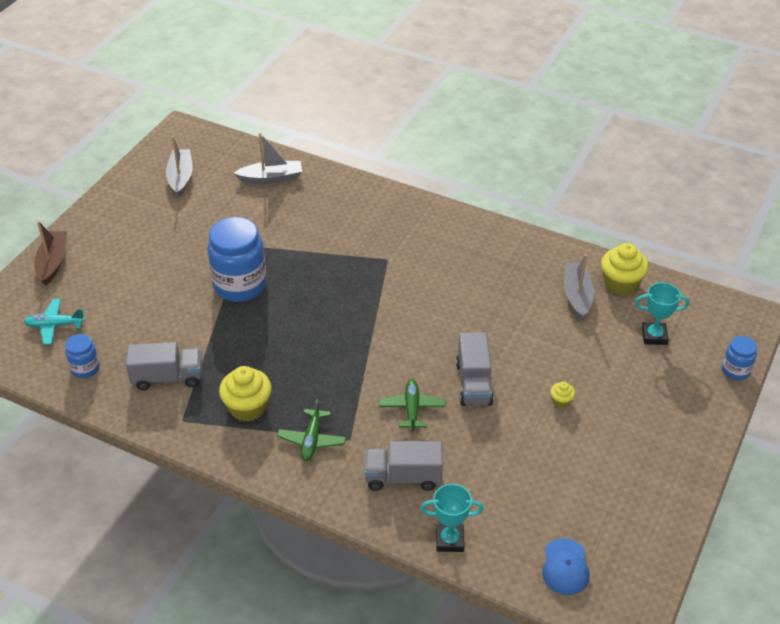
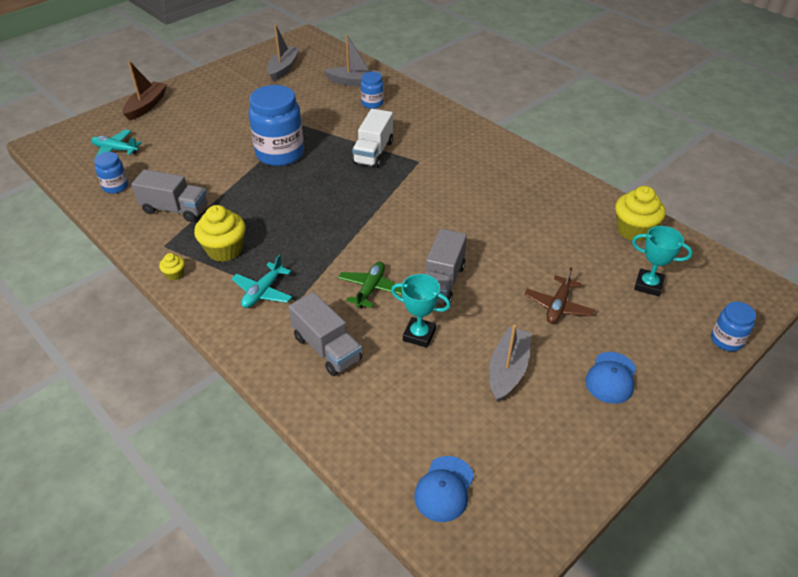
camera: 20 degrees right, 0 degrees up
(304, 201) = (372, 103): none -> blue jar
(312, 440) = (263, 292): green plane -> turquoise plane
(336, 260) = (373, 152): none -> white truck
(403, 477) = (327, 348): grey truck -> grey truck turned 150 degrees counterclockwise
(449, 540) = (338, 422): turquoise trophy -> turquoise trophy (419, 335)
(561, 401) = (521, 321): yellow cupcake -> yellow cupcake (175, 274)
(577, 295) = (583, 230): grey boat -> grey boat (508, 370)
(586, 378) = (558, 306): none -> brown plane
(657, 432) = (611, 378): none -> blue cap

